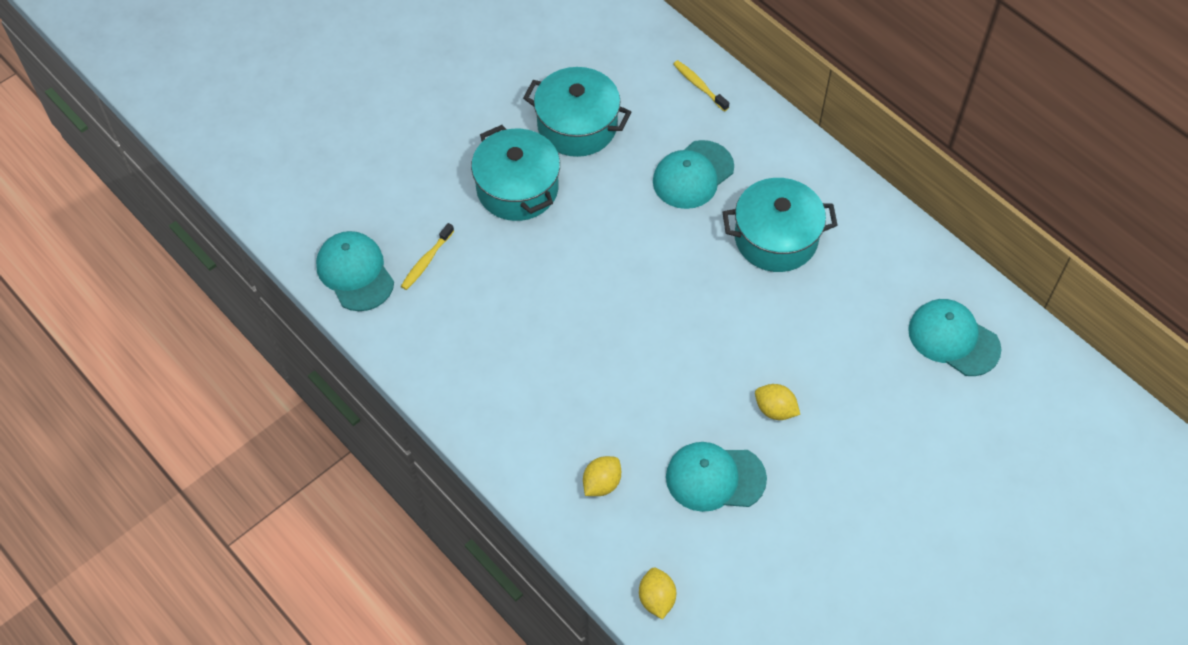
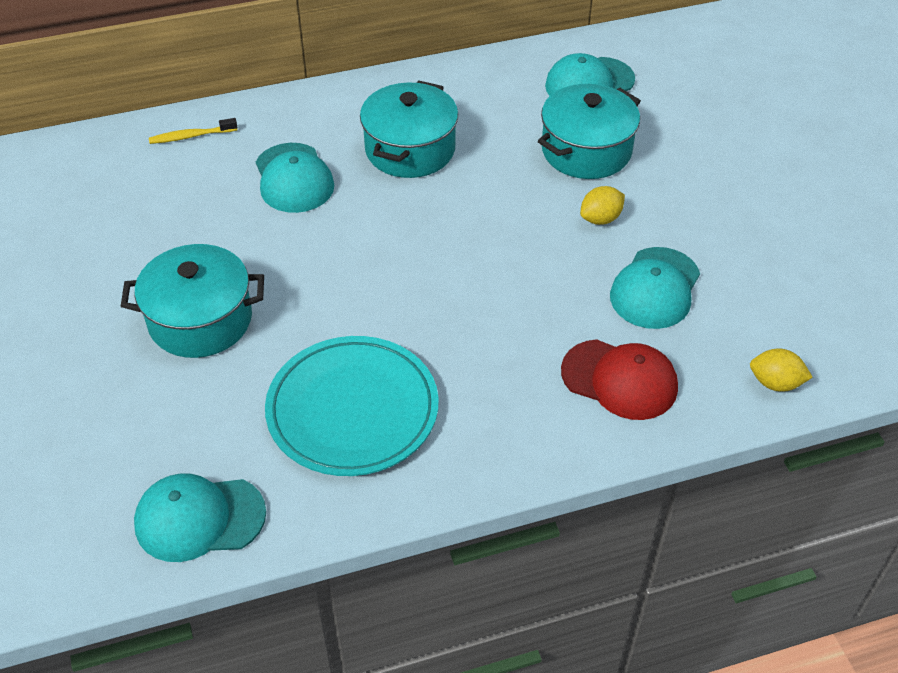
camera: 65 degrees left, 10 degrees down
(426, 261) = (235, 438): yellow toothbrush -> none
(484, 319) = (352, 410): none -> turquoise plate
(577, 126) = (160, 242): turquoise pot -> turquoise pot (586, 150)
(601, 483) = (620, 380): yellow lemon -> red cap

